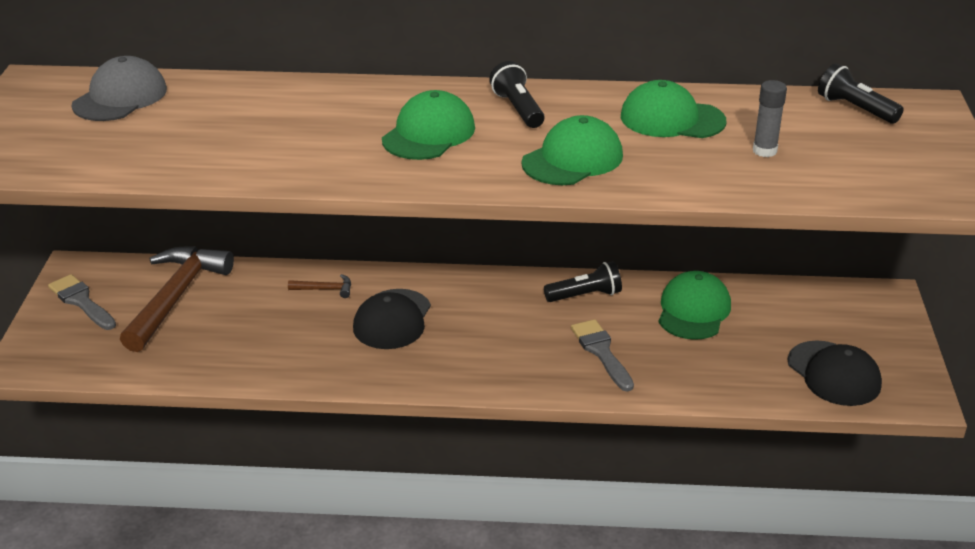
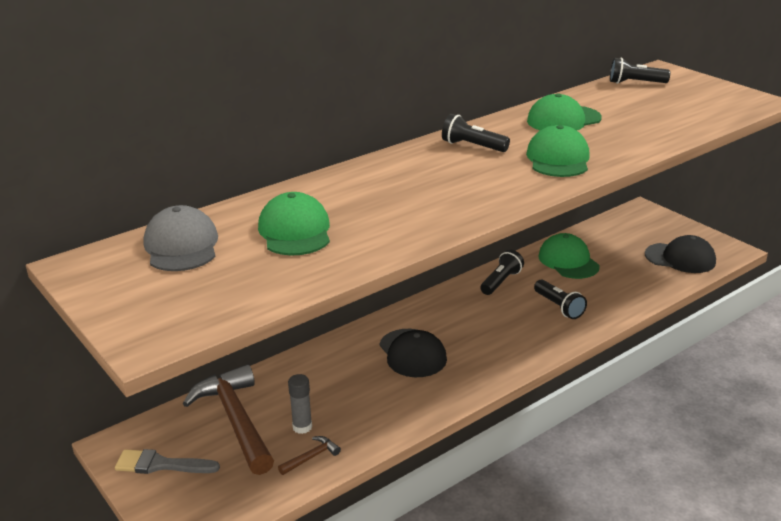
camera: 40 degrees left, 5 degrees down
(325, 289) = (338, 359): brown hammer -> brown hammer (311, 457)
(428, 134) = (450, 179): green cap -> green cap (295, 231)
(601, 352) = (559, 307): grey brush -> black flashlight
(764, 151) = (638, 117): grey glue stick -> grey glue stick (302, 427)

